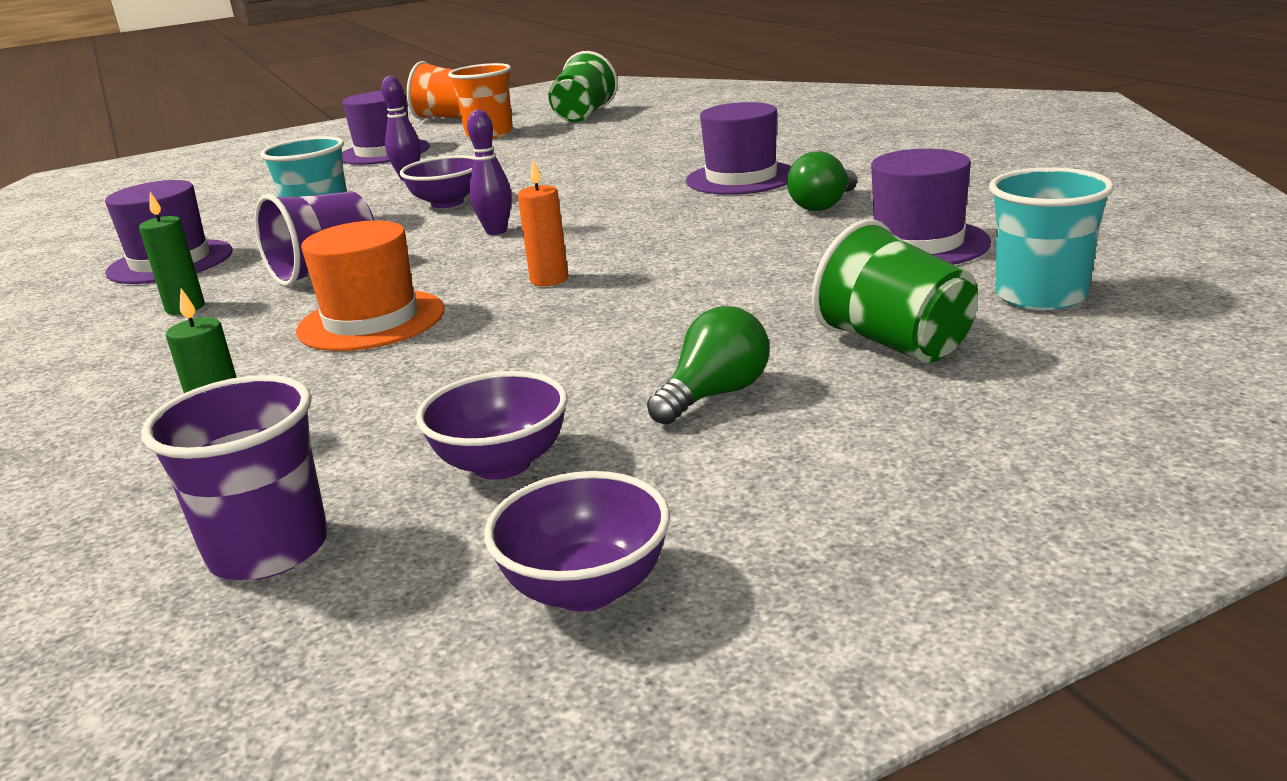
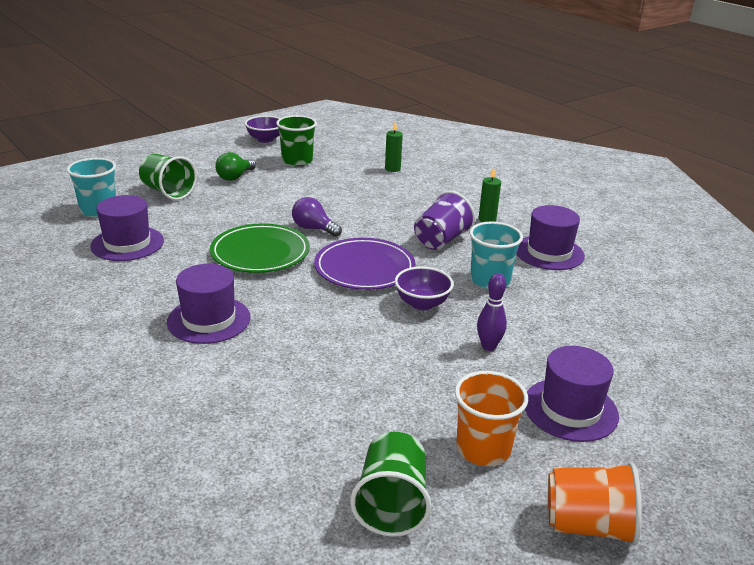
camera: 165 degrees right, 5 degrees up
(268, 550) = (347, 145): purple cup -> none
(371, 320) = (384, 209): orange hat -> none
(496, 231) = (364, 268): purple bowling pin -> purple plate
(502, 464) = (297, 161): purple bowl -> green cup
(549, 280) = (314, 229): orange candle -> purple light bulb
(663, 242) = (260, 253): none -> green plate
(823, 205) = (162, 280): green light bulb -> none

